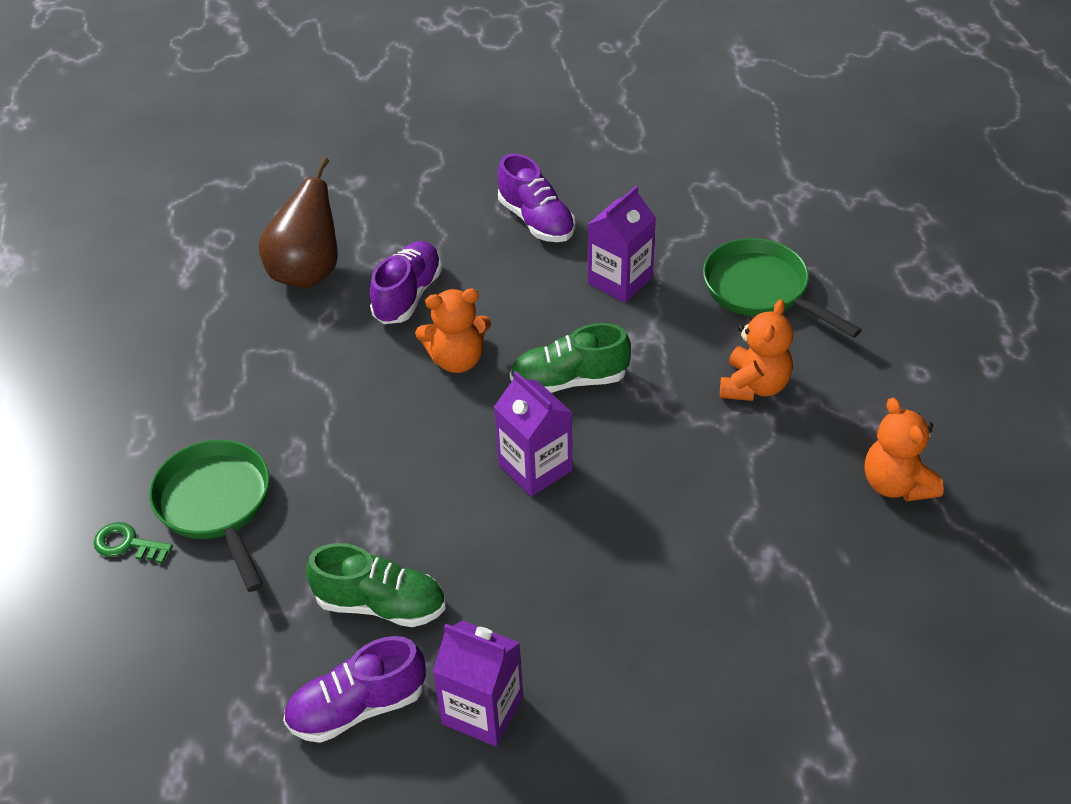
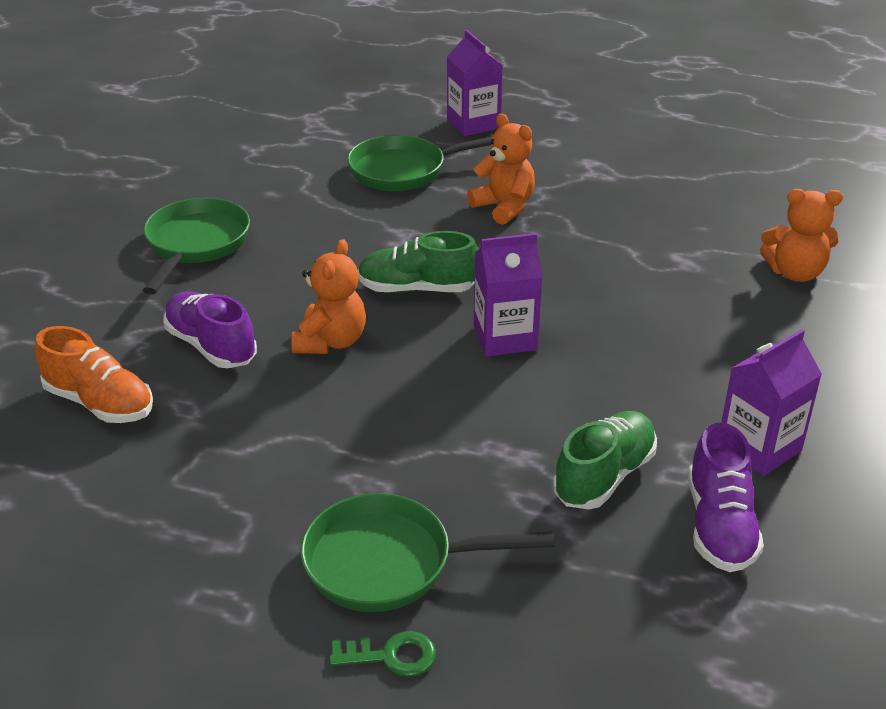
camera: 65 degrees left, 10 degrees down
(127, 544) = (391, 656): green key -> green key turned 135 degrees counterclockwise
(308, 272) = (100, 403): brown pear -> orange shoe
(536, 221) = (196, 244): purple shoe -> green pan
(569, 380) = (417, 289): green shoe -> green shoe turned 75 degrees clockwise
(620, 280) = (322, 227): purple carton -> purple carton (473, 124)
(896, 484) = (648, 185): orange teddy bear -> orange teddy bear (795, 273)

